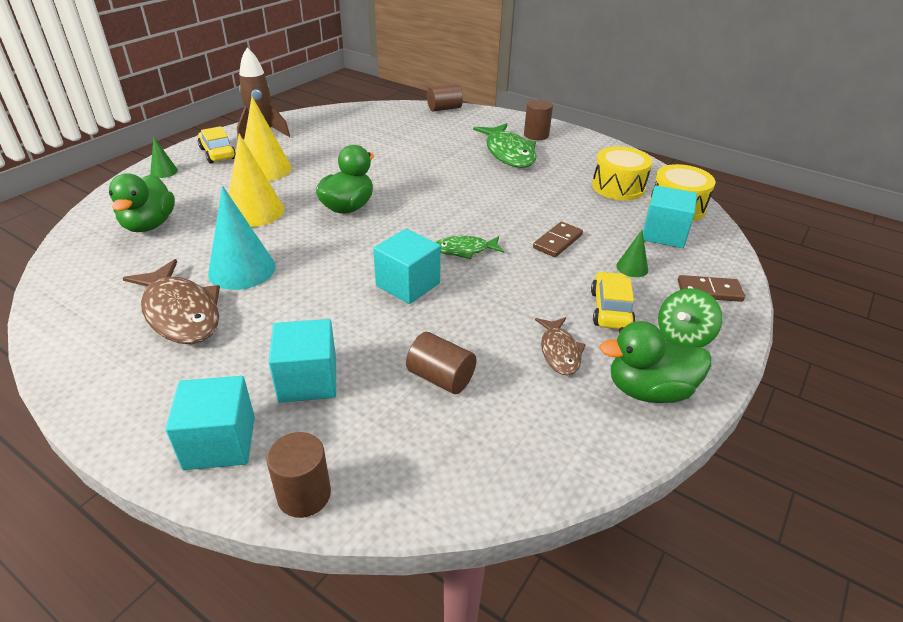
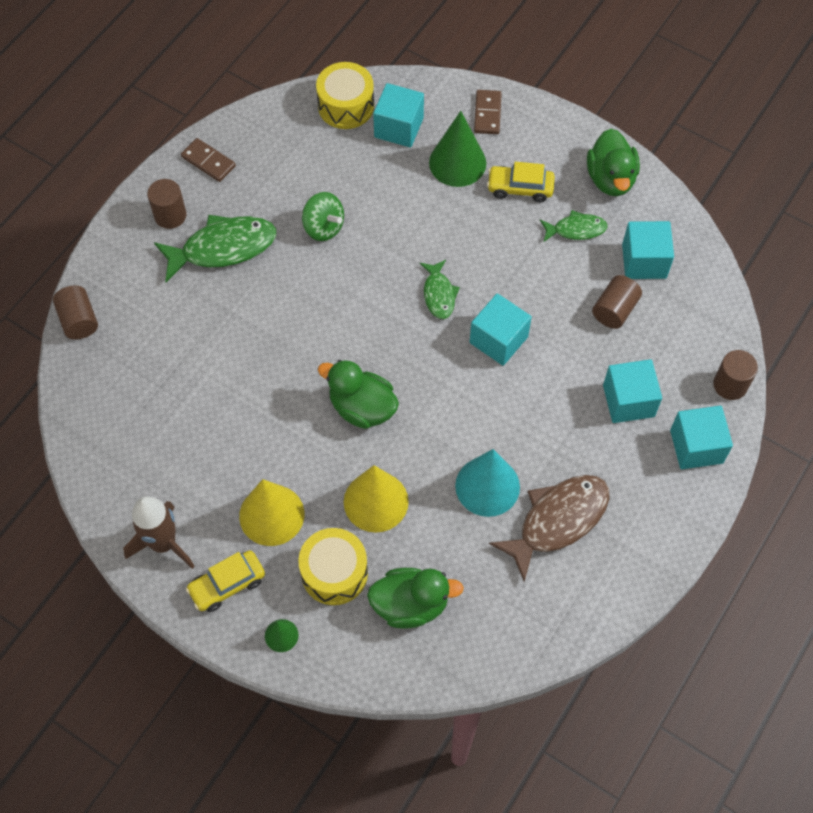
camera: 90 degrees left, 25 degrees up
(517, 414) = (644, 261): none -> turquoise cube
(557, 241) = (418, 215): brown domino -> brown domino (208, 161)
(559, 352) = (576, 229): brown fish -> green fish
(618, 187) = (305, 149): yellow drum -> yellow drum (334, 573)
(632, 268) = (457, 163): green cone -> green cone, size x2.01
(683, 337) = (549, 145): green spinning top -> green spinning top (323, 227)

